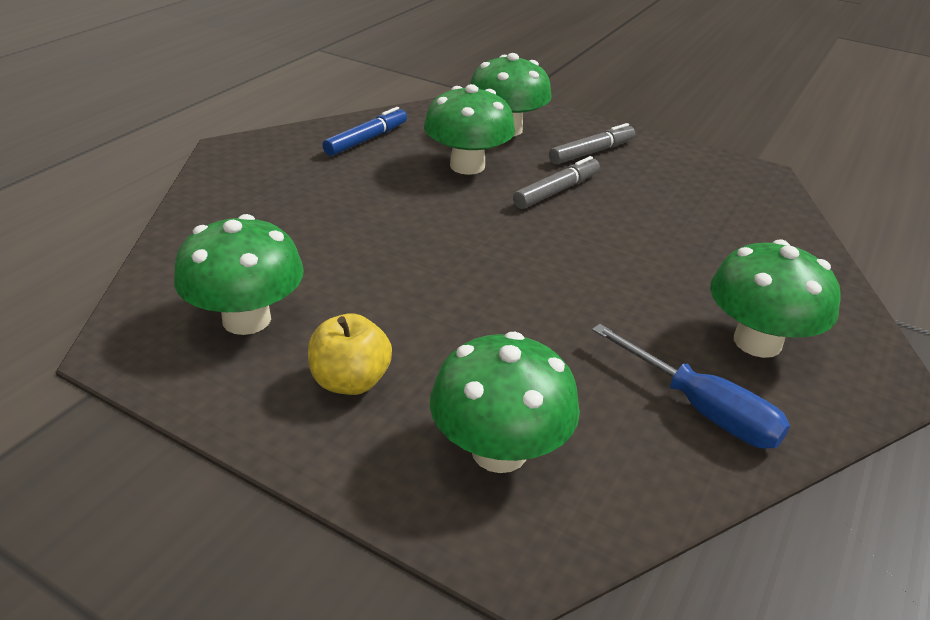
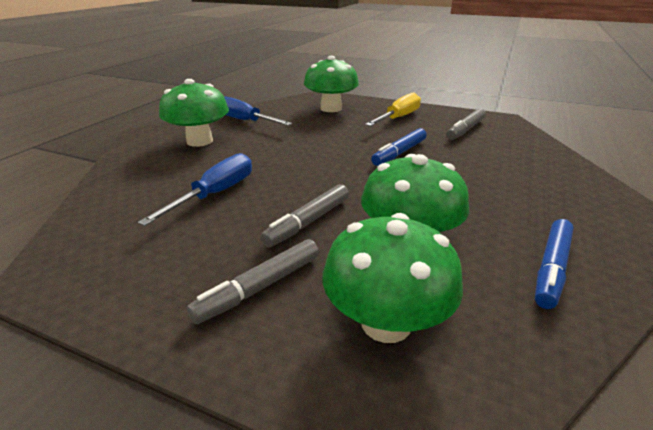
camera: 175 degrees right, 5 degrees down
(246, 319) = (465, 130): green mushroom -> grey marker
(350, 381) = (398, 118): yellow apple -> yellow screwdriver
(412, 272) = (399, 153): none -> blue marker
(667, 232) = (215, 194): none -> blue screwdriver

